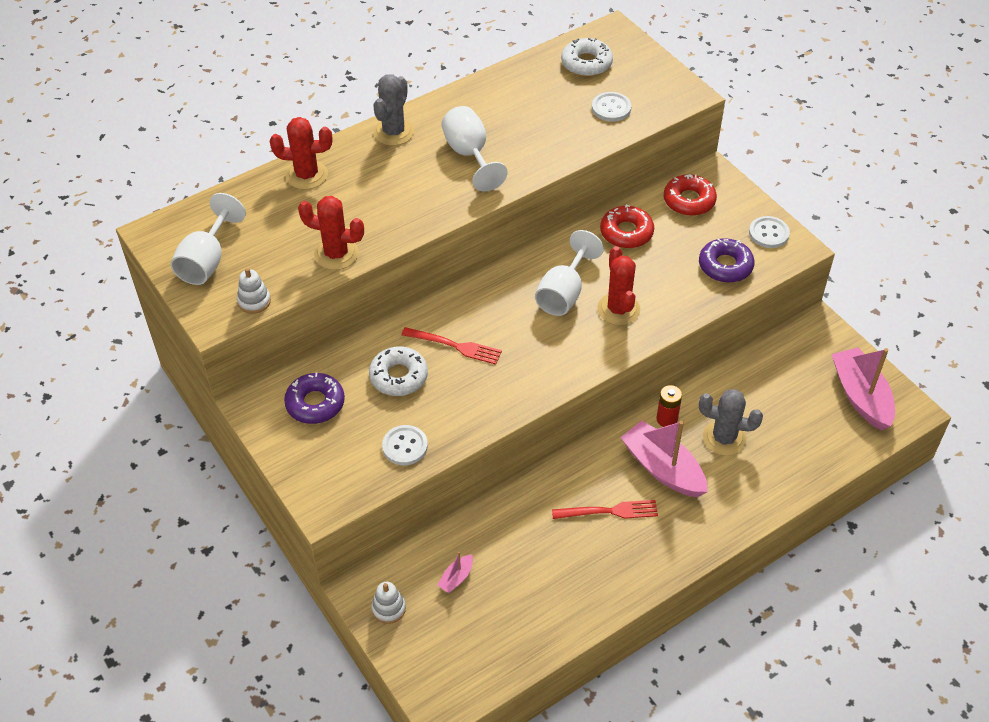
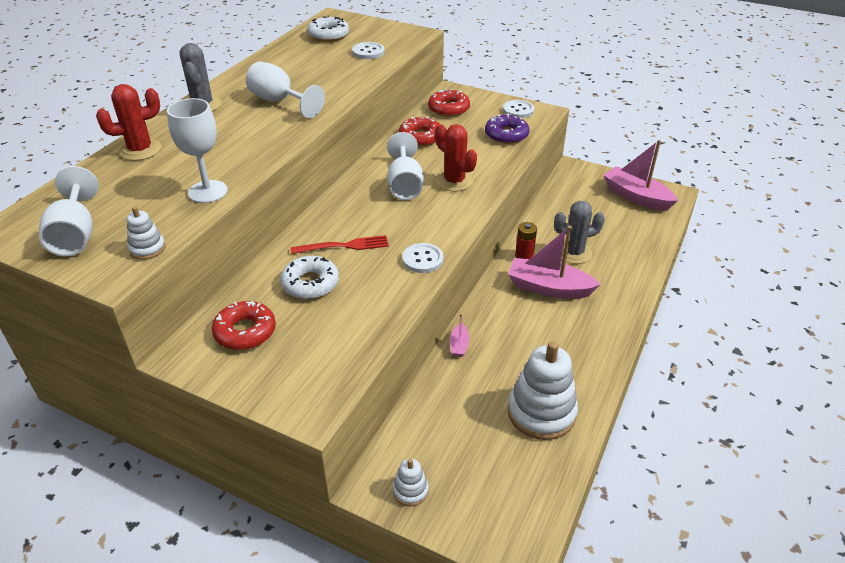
camera: 30 degrees left, 10 degrees down
(315, 403) = (245, 332): purple donut -> red donut
(336, 254) = (208, 192): red cactus -> white goblet
(405, 446) = (355, 332): white button -> white button (422, 259)
(456, 578) = (452, 436): pink boat -> pink boat (459, 345)
(551, 595) = (541, 412): none -> white stacking toy
(609, 511) = (535, 332): red fork -> none

